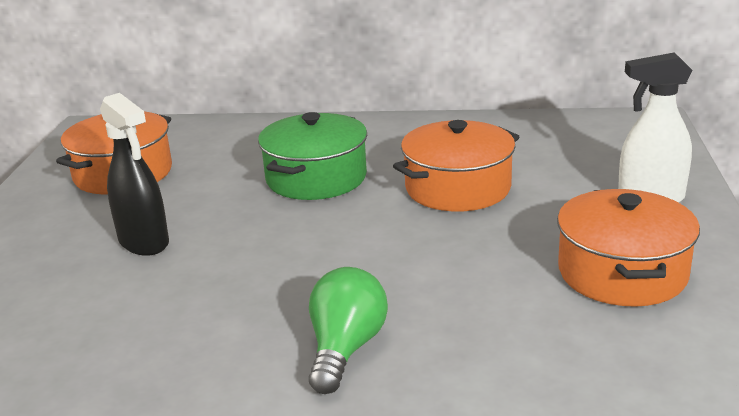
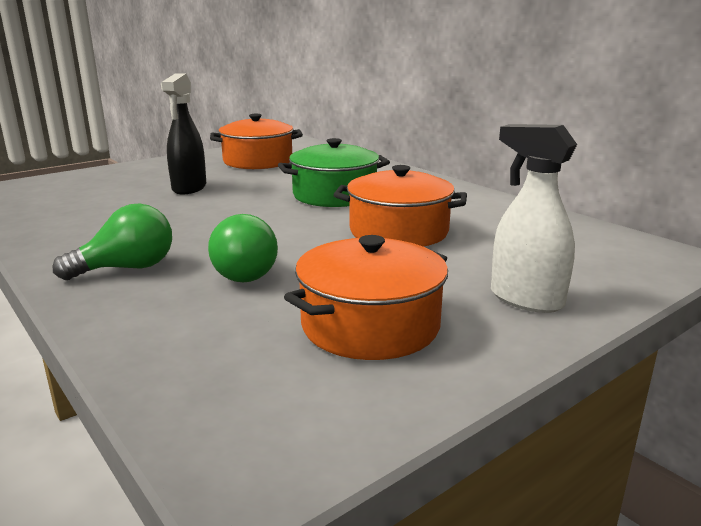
camera: 45 degrees right, 5 degrees down
(448, 288) = (247, 272): none -> green light bulb

